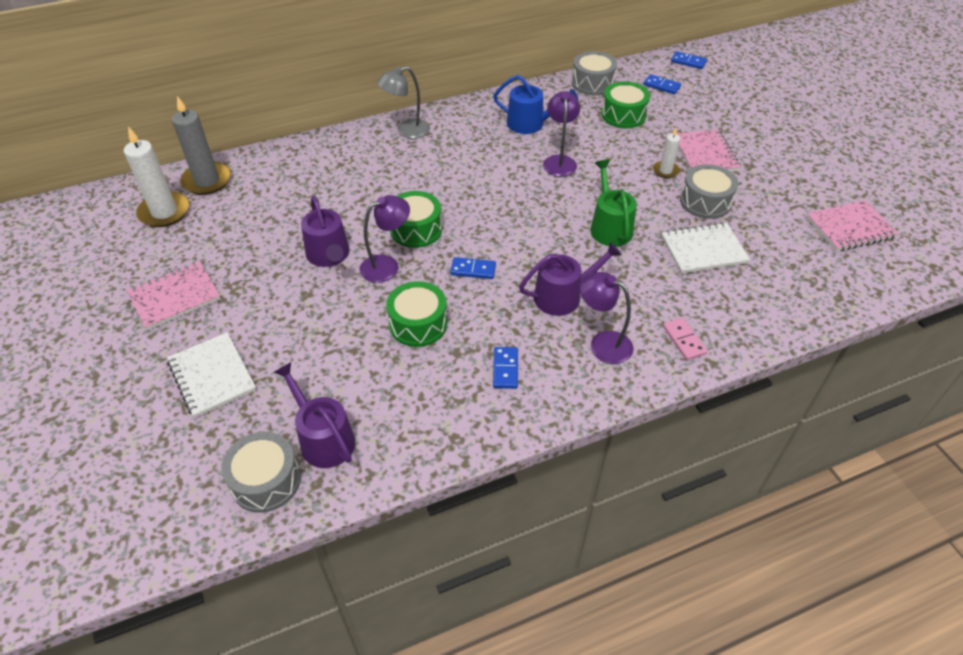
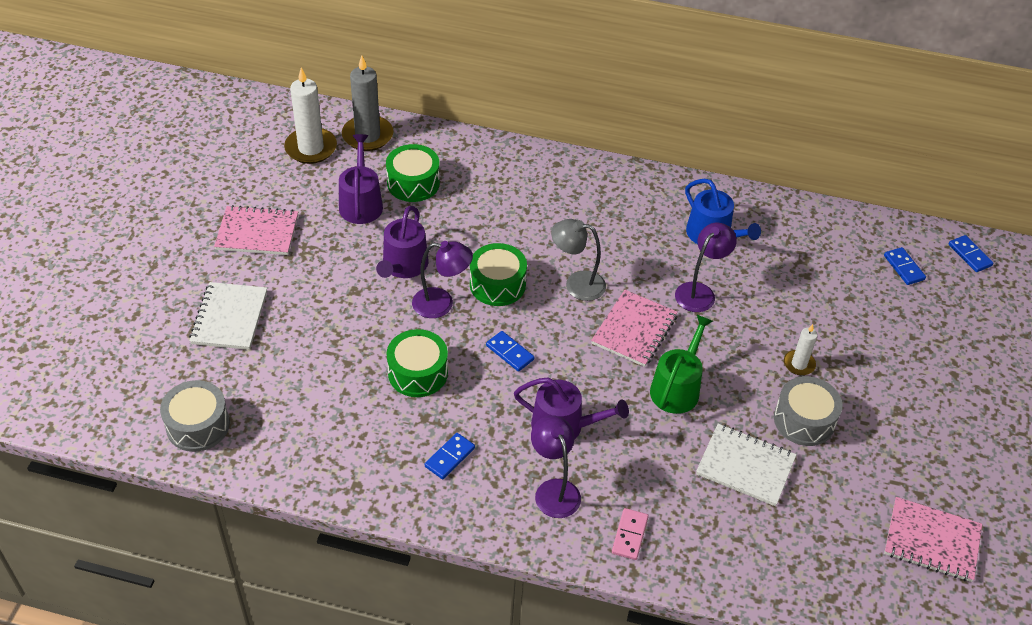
camera: 35 degrees right, 0 degrees up
(323, 438) = (263, 420): purple watering can -> purple watering can (361, 203)
(407, 131) = (584, 178): grey lamp -> grey lamp (576, 284)
(592, 83) = (828, 224): grey drum -> none
(623, 115) = (822, 278): green drum -> green drum (413, 183)
(705, 154) = (863, 371): pink notebook -> pink notebook (634, 330)

